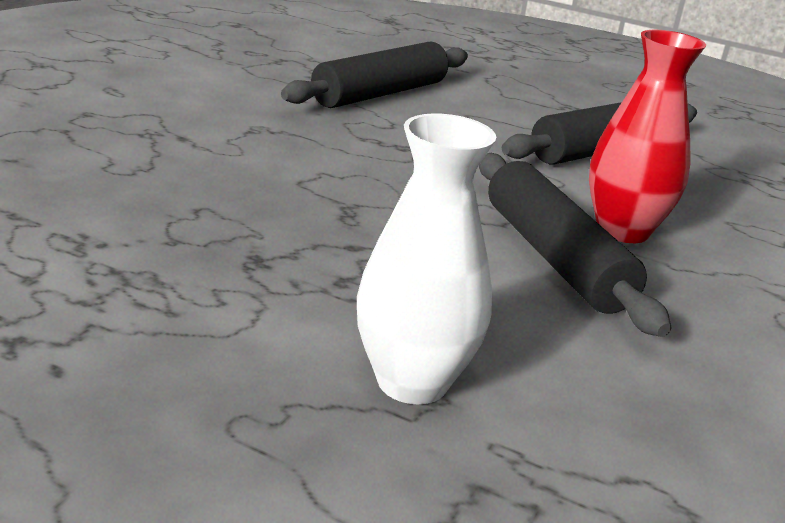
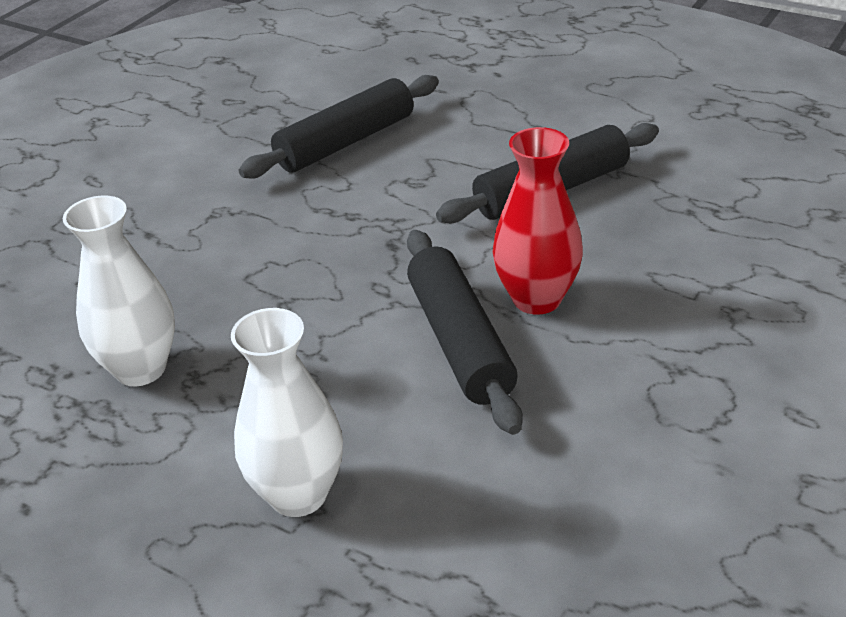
camera: 10 degrees right, 10 degrees up
(191, 247) = (140, 369): none -> white vase

